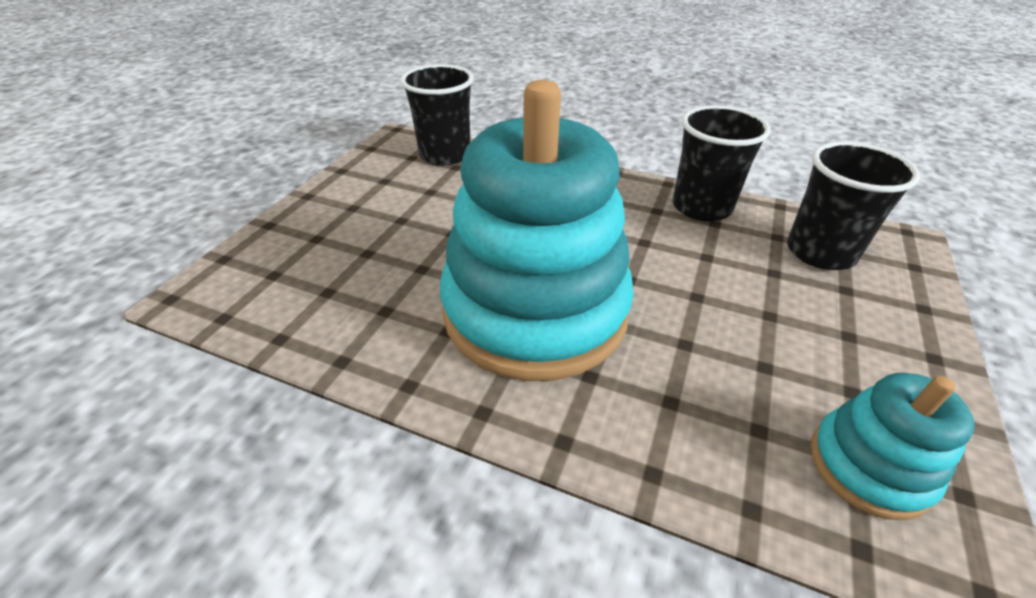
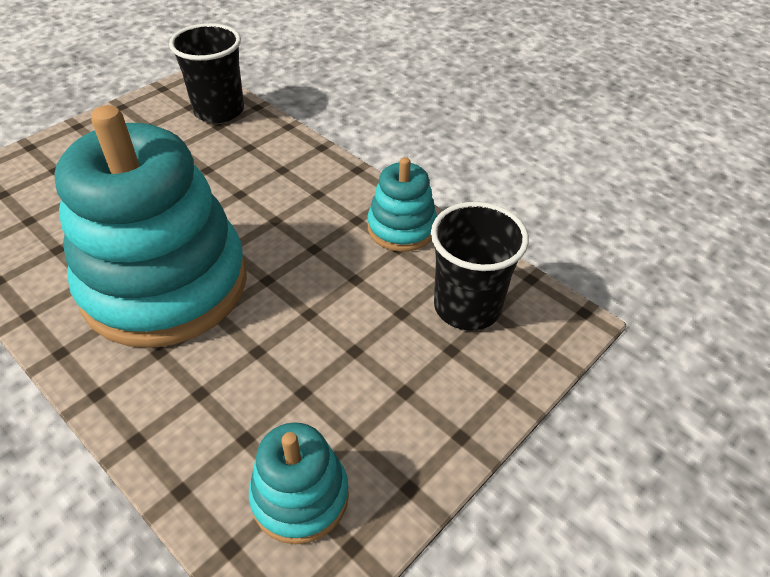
camera: 20 degrees right, 5 degrees up
(701, 207) = (401, 228): black cup -> turquoise stacking toy

